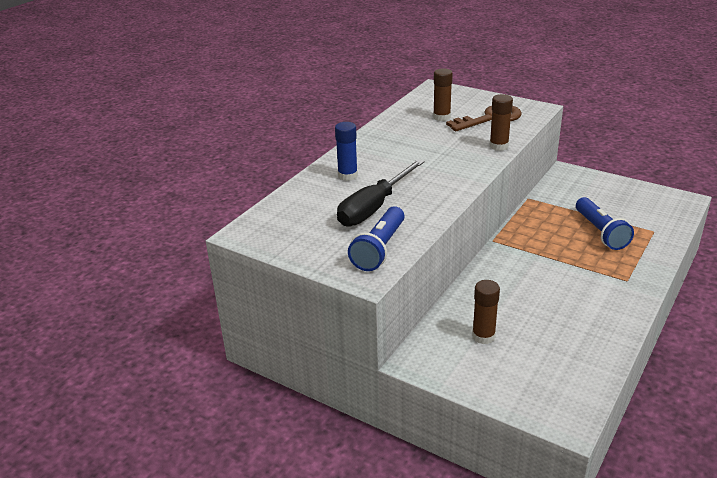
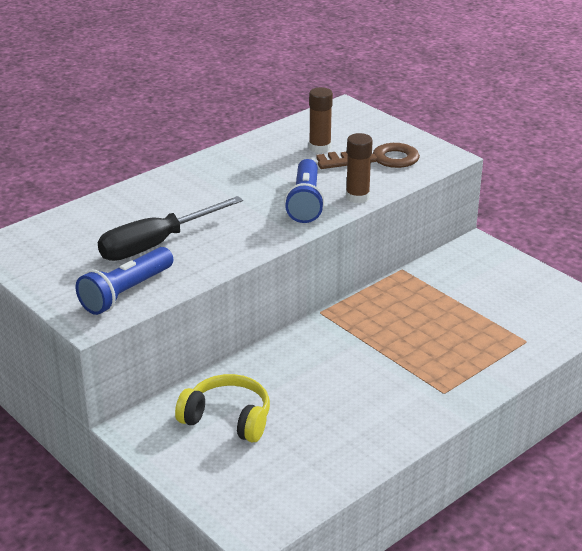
camera: 15 degrees right, 0 degrees up
(347, 175) = (156, 201): blue glue stick -> none
(483, 336) = (227, 419): brown glue stick -> yellow headphones
(600, 232) = (458, 329): blue flashlight -> blue flashlight (305, 202)

